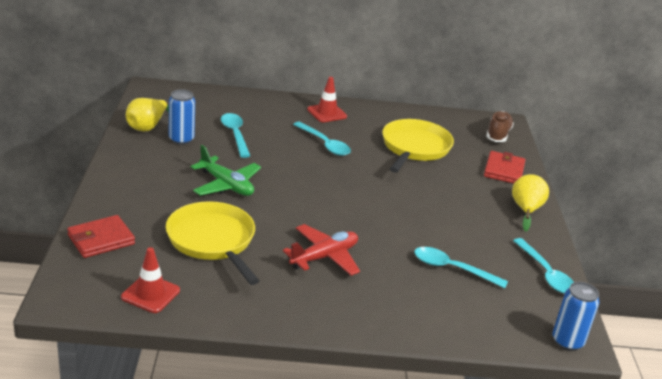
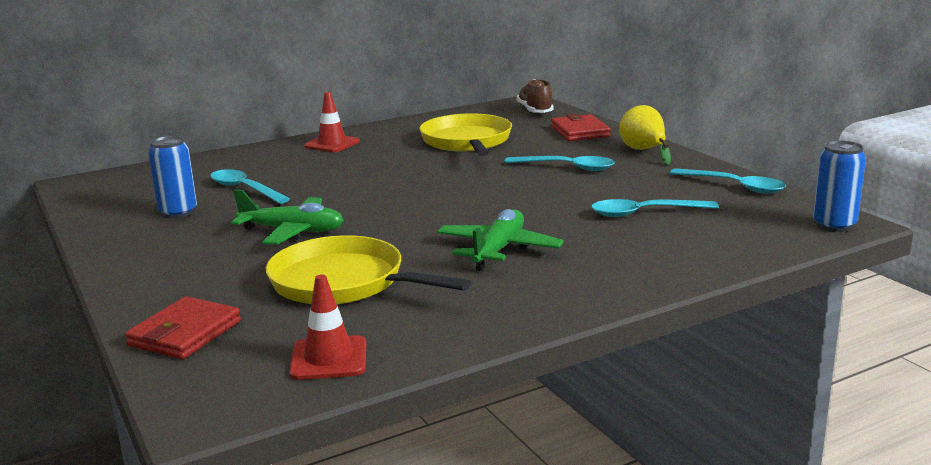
camera: 25 degrees left, 10 degrees down
(147, 127) = (115, 215): yellow pear -> none
(324, 144) = (364, 166): turquoise spoon -> turquoise spoon (567, 167)
(324, 257) = (498, 250): red plane -> green plane

